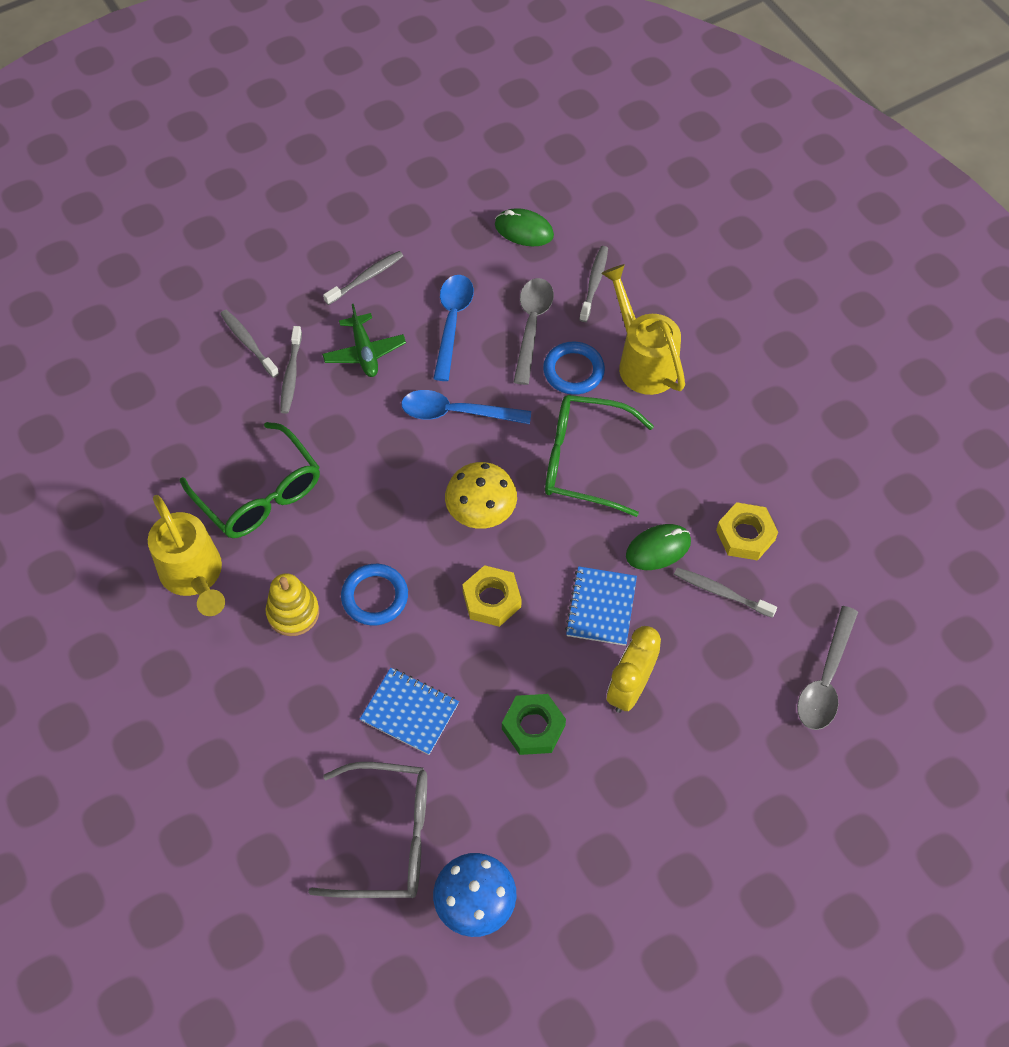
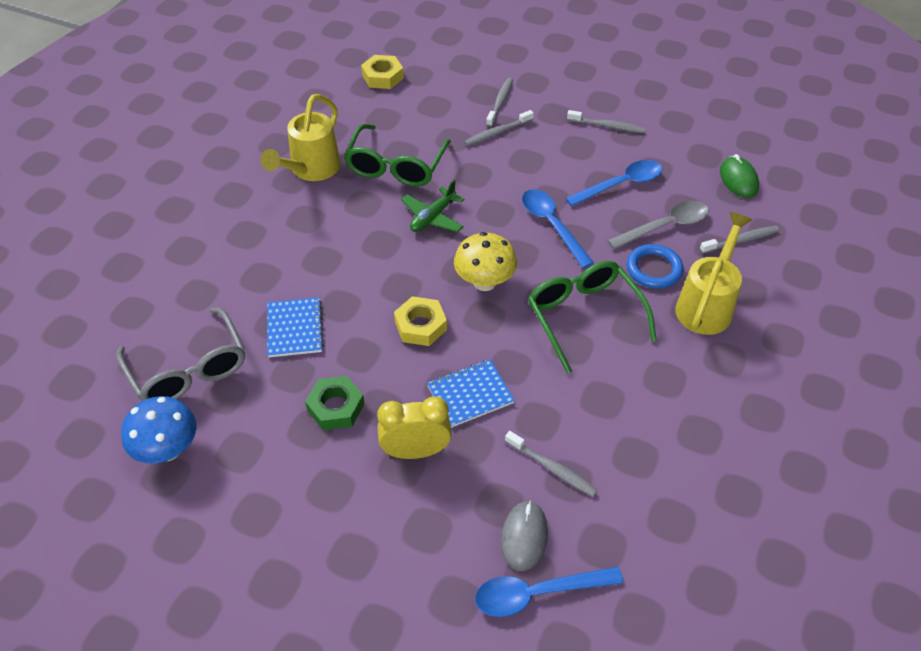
camera: 55 degrees right, 10 degrees down
(293, 612) = (323, 228): yellow stacking toy -> none
(364, 352) = (550, 156): green plane -> green plane (433, 217)
(375, 597) = (369, 262): blue ring -> none
(658, 548) = (553, 404): green mouse -> none
(721, 592) = (552, 468): grey toothbrush -> grey toothbrush turned 135 degrees clockwise
(745, 535) = (620, 457): yellow nut -> yellow nut (382, 77)
(770, 656) = (524, 537): none -> grey mouse
(825, 679) = (537, 593): grey spoon -> blue spoon

